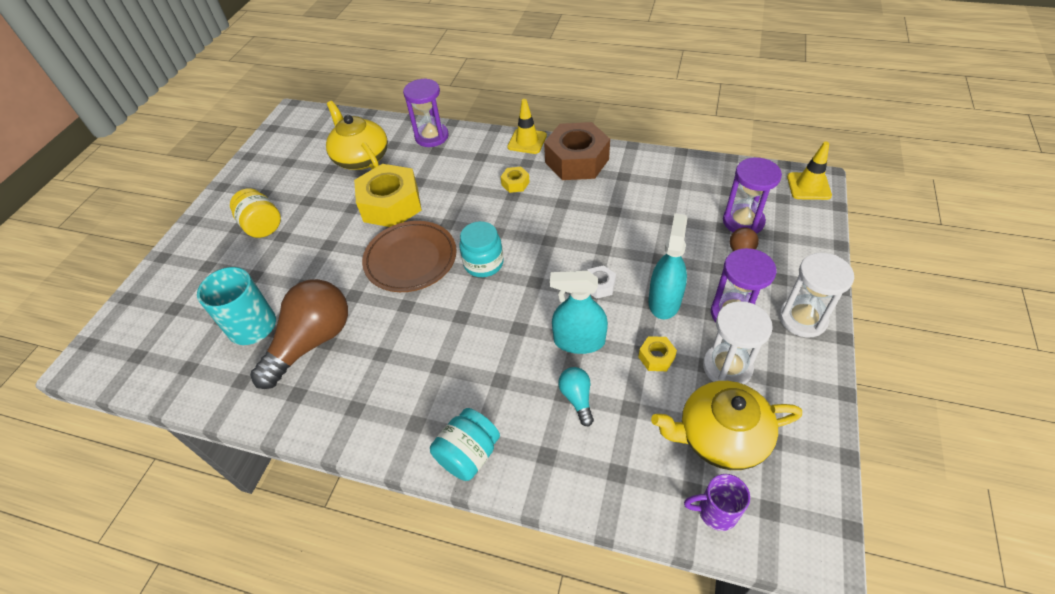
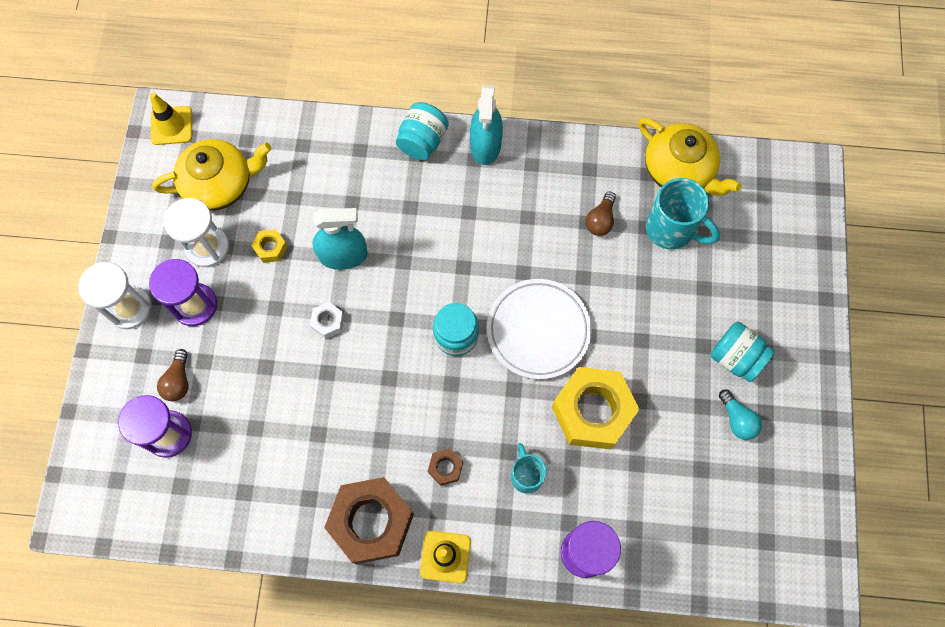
camera: 165 degrees right, 20 degrees up
(262, 226) = (735, 358): yellow jar -> turquoise jar
(312, 342) = (600, 220): brown light bulb -> brown light bulb, size x0.46
(361, 158) = (668, 495): yellow teapot -> yellow teapot (679, 170)
(411, 260) = (538, 330): brown plate -> white plate
(456, 175) = (526, 475): none -> turquoise mug
(515, 183) = (445, 468): yellow nut -> brown nut
(577, 398) = (339, 200): turquoise light bulb -> turquoise light bulb (737, 419)
(664, 301) = (262, 311): turquoise spray bottle -> turquoise spray bottle (485, 145)
(716, 512) = (229, 128): purple mug -> none
(808, 186) = (81, 505): yellow traffic cone -> yellow traffic cone (171, 125)

